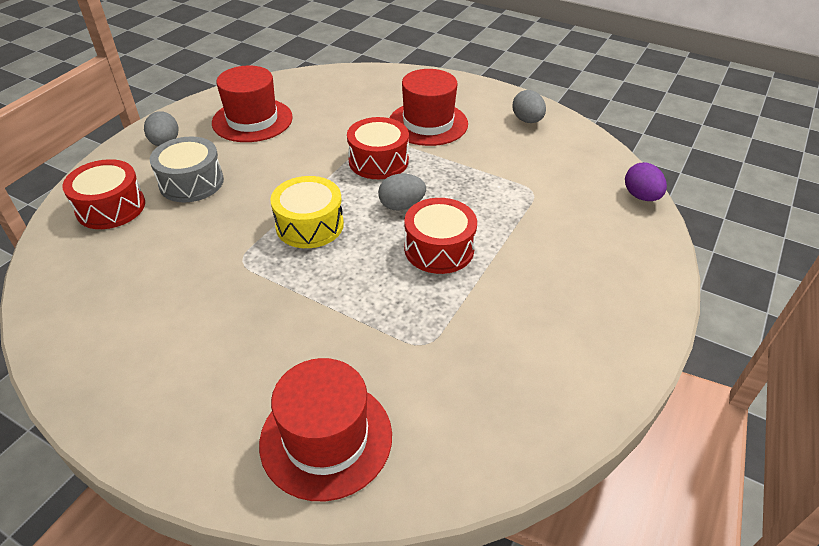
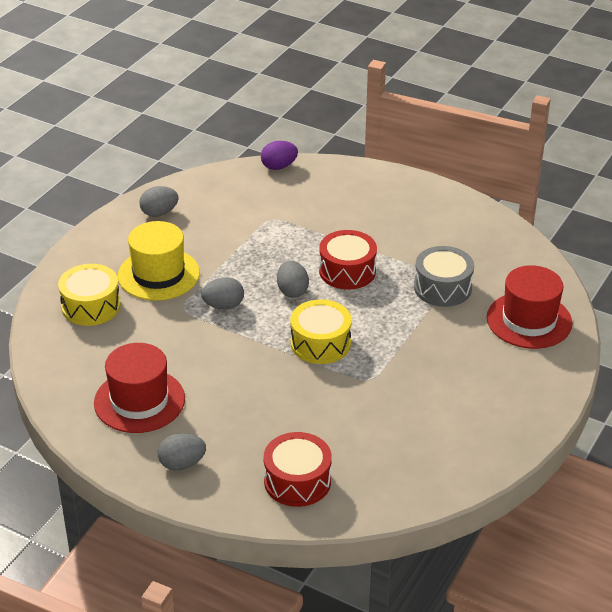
camera: 90 degrees left, 5 degrees down
(191, 182) = (256, 430): grey drum -> grey drum (442, 288)
(378, 161) = (223, 306): red drum -> grey egg
(382, 92) = (91, 306): none -> yellow drum
(428, 123) = (158, 274): red hat -> yellow hat

